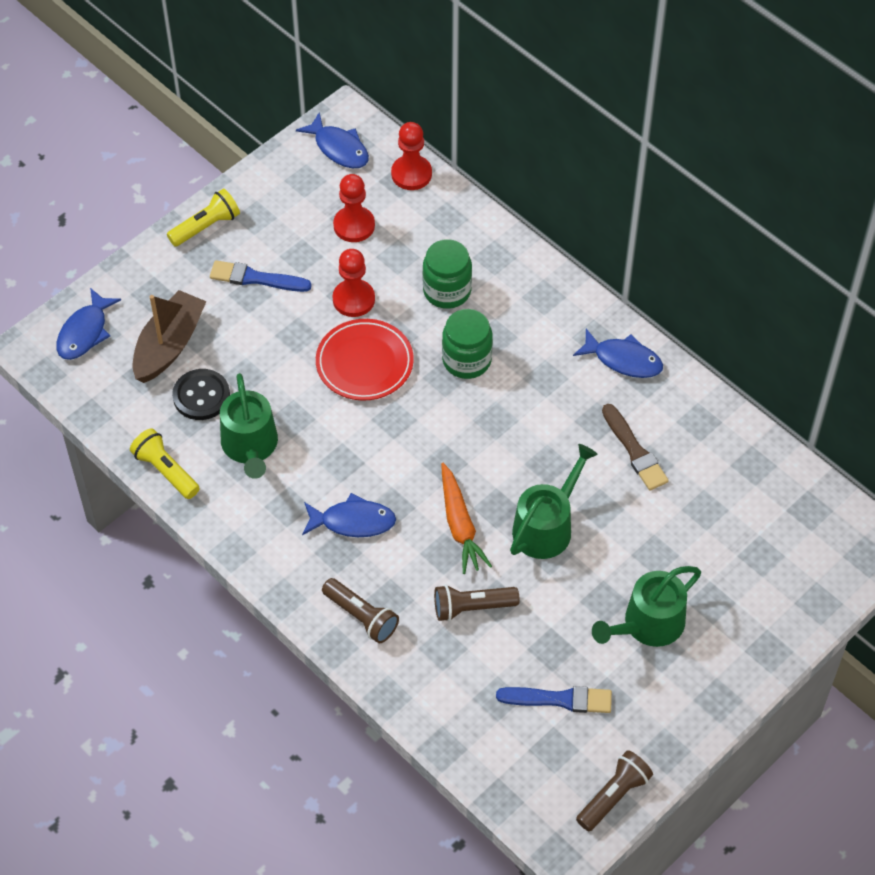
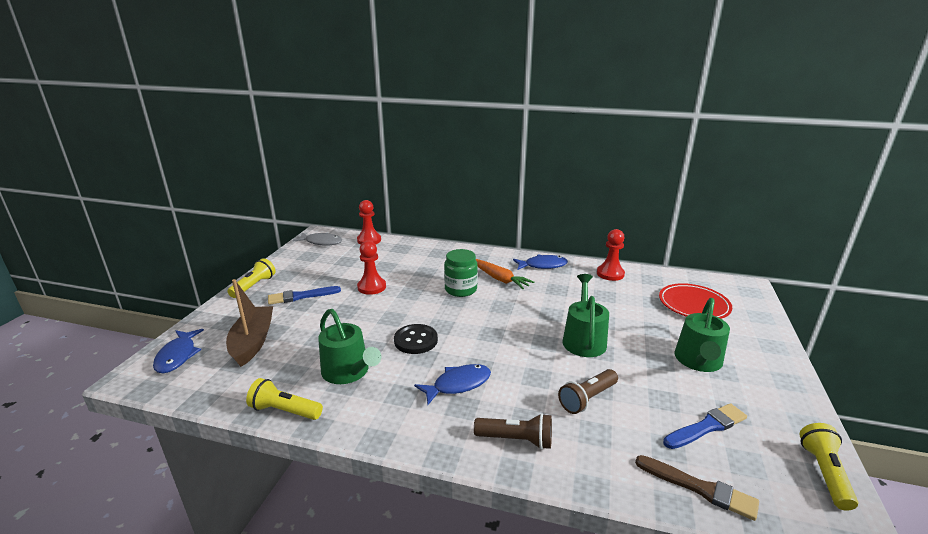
camera: 30 degrees left, 30 degrees down
(201, 396) = (292, 359): black button -> black button (416, 340)
(339, 148) = (321, 242): blue fish -> grey fish
(354, 225) = (350, 263): red pawn -> red pawn (610, 274)
(364, 363) = (400, 309): red plate -> red plate (693, 305)
(447, 291) = (424, 269): green jar -> none
(460, 524) = (531, 358): orange carrot -> orange carrot (499, 279)
(613, 796) = (824, 473): brown flashlight -> yellow flashlight
(635, 451) = (590, 293): brown brush -> brown brush (699, 488)

